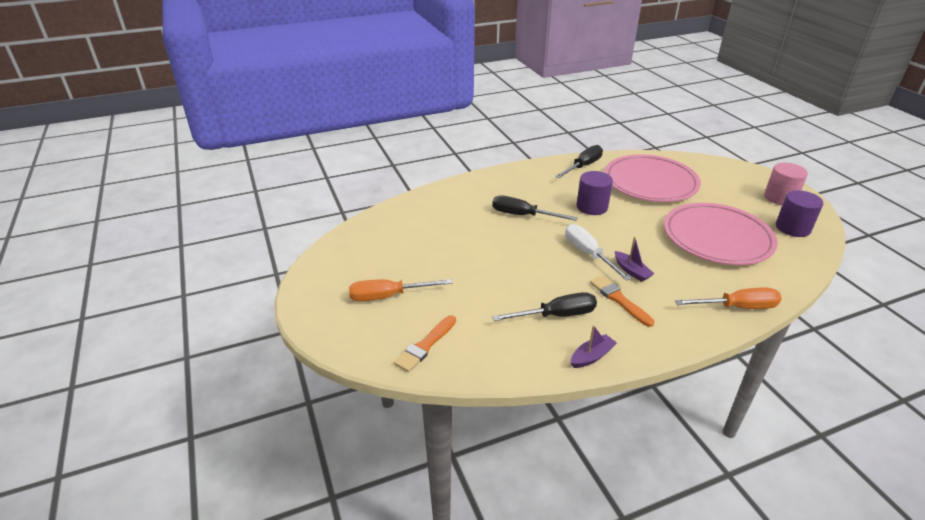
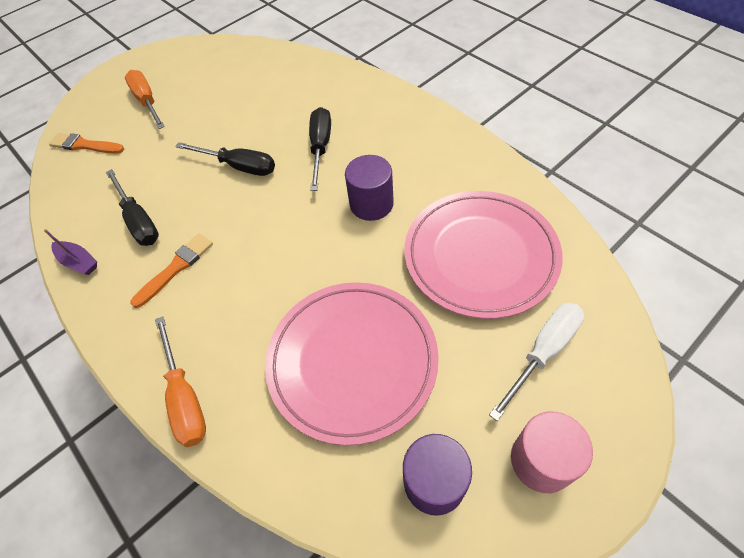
camera: 75 degrees right, 20 degrees up
(583, 166) = (481, 172): black screwdriver -> black screwdriver (239, 166)
(588, 254) = (259, 223): white screwdriver -> white screwdriver (543, 352)
(631, 271) = (236, 270): purple boat -> none

